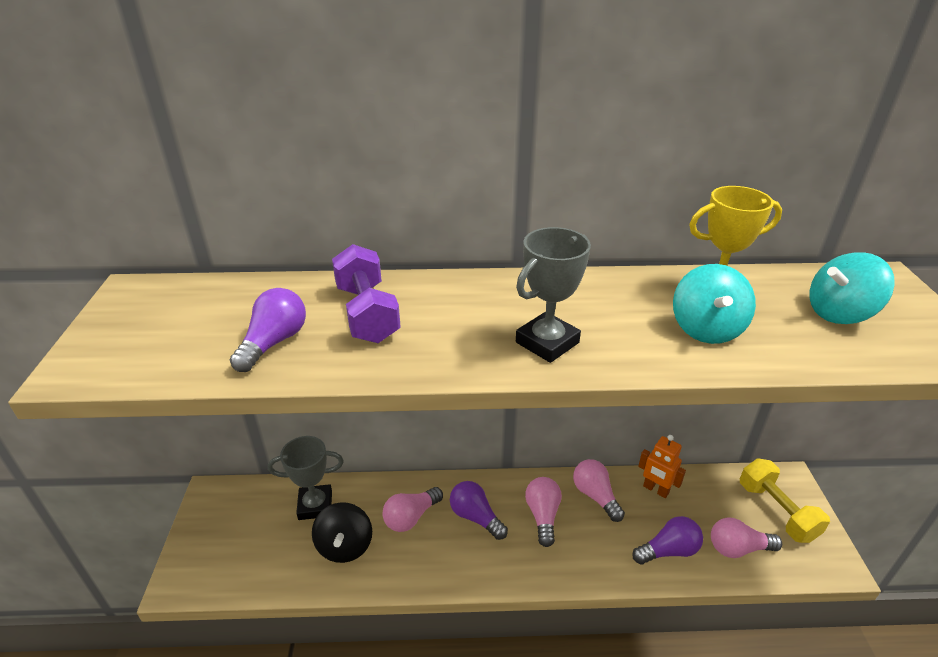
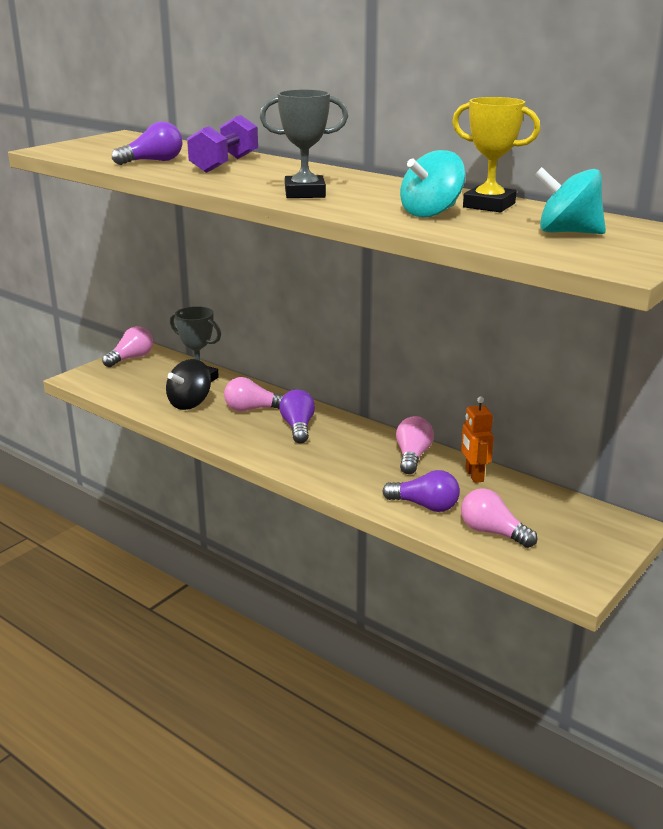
camera: 40 degrees right, 10 degrees down
(543, 515) = (350, 447): pink light bulb -> pink light bulb (131, 358)
(776, 511) = (574, 533): yellow dumbbell -> none

